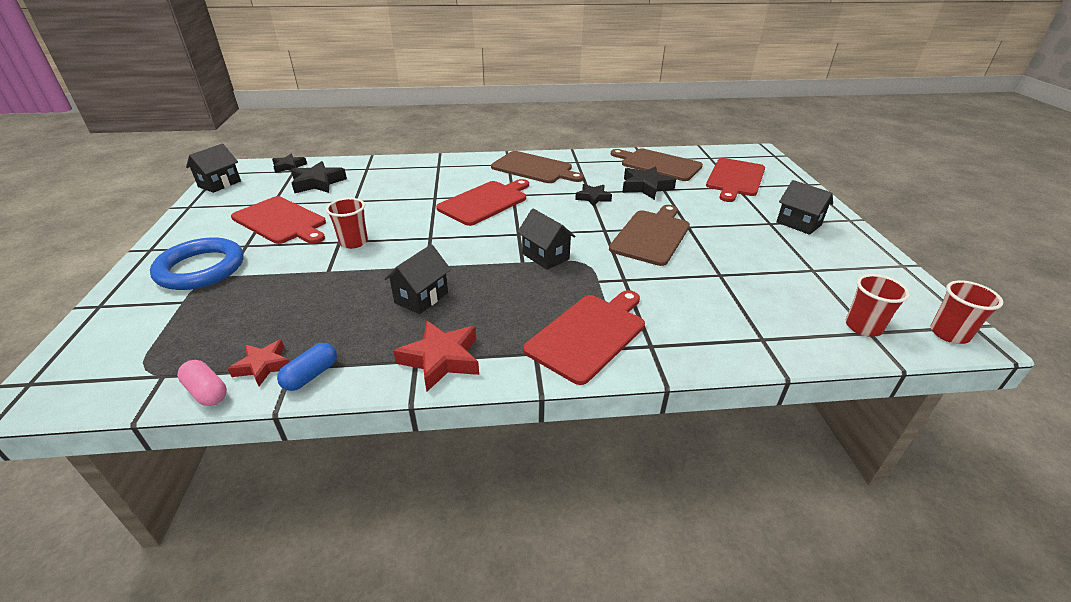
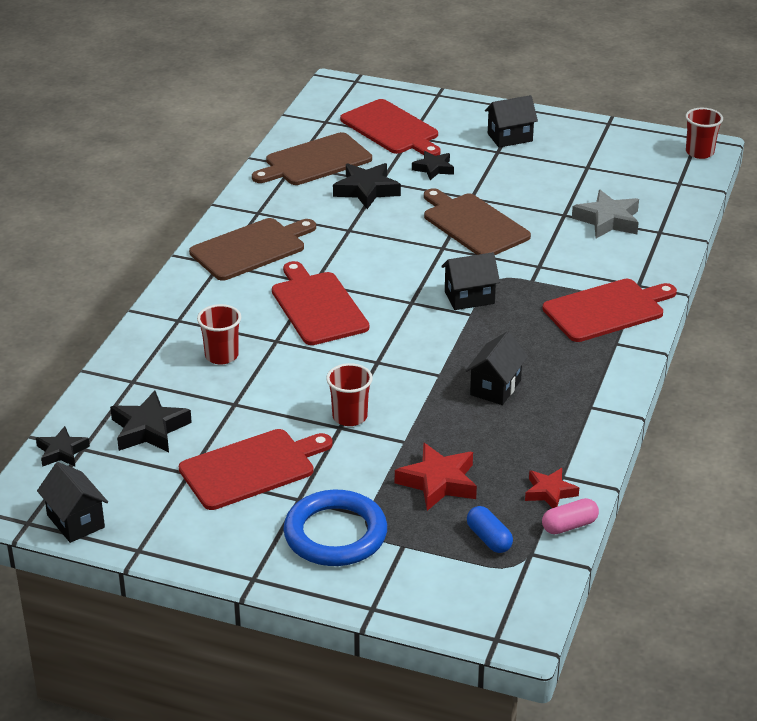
camera: 65 degrees left, 0 degrees up
(311, 375) = (579, 465): blue capsule -> blue capsule (489, 539)
(421, 297) = (495, 387): black house -> black house turned 60 degrees clockwise
(441, 359) = (596, 392): red star -> red star (438, 482)
(588, 334) = (607, 310): red cutting board -> red cutting board turned 90 degrees clockwise
(593, 198) = (365, 232): black star -> black star (433, 168)
(741, 301) = (608, 220): none -> grey star
(863, 327) = (672, 182): red cup -> red cup (221, 356)

